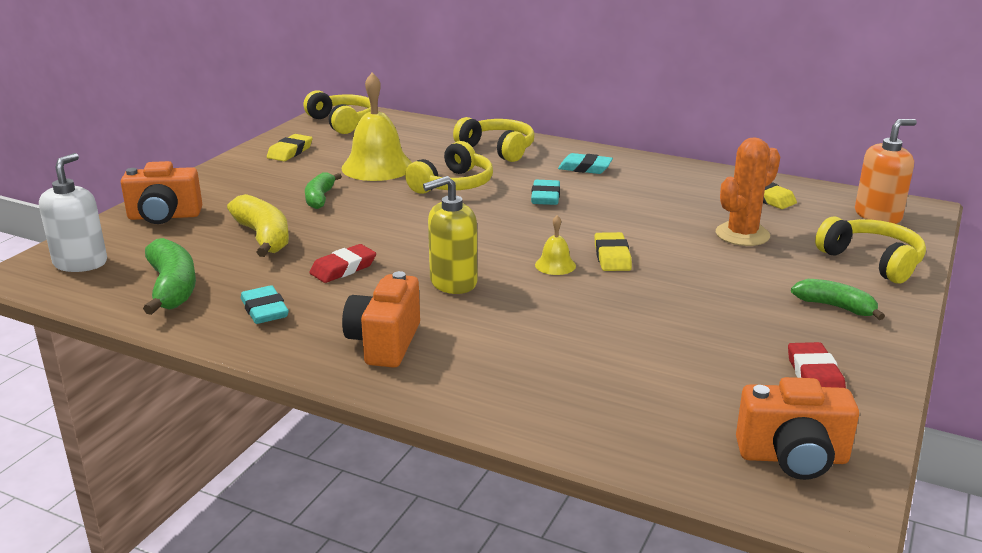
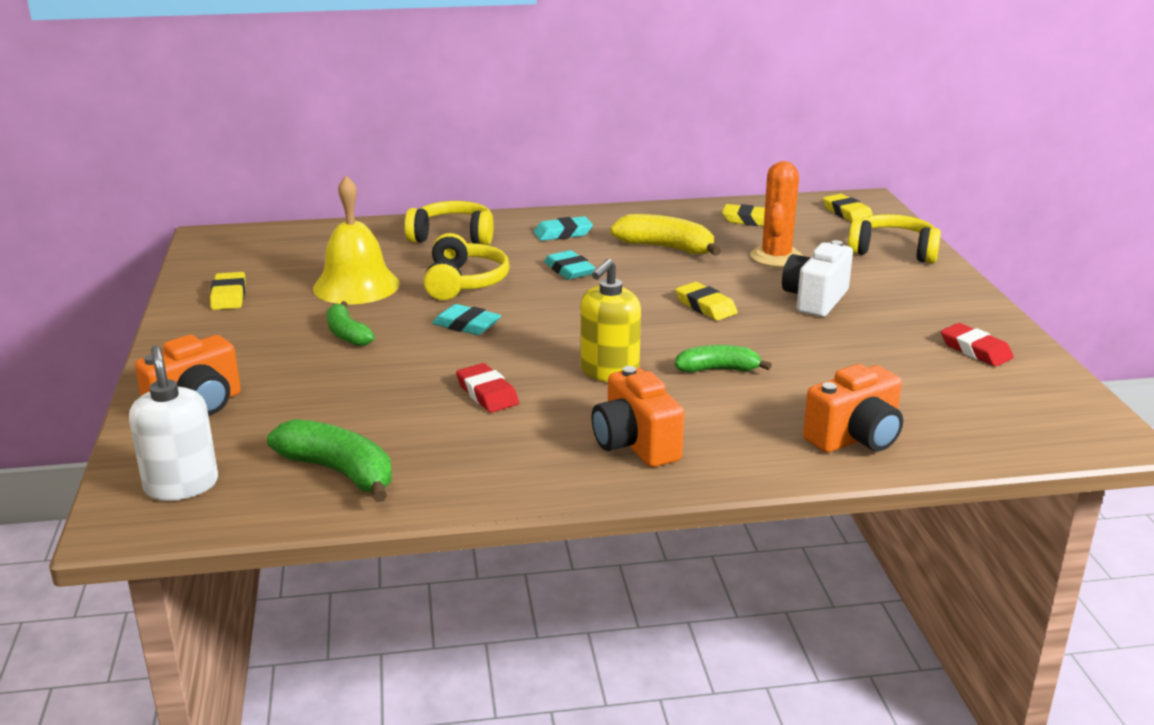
camera: 35 degrees left, 0 degrees up
(263, 237) = (352, 391): yellow banana -> yellow banana (666, 248)
(264, 310) = (475, 457): turquoise eraser -> turquoise eraser (466, 325)
(342, 122) = (237, 249): yellow headphones -> none
(343, 268) = (487, 393): red eraser -> red eraser turned 45 degrees counterclockwise
(555, 265) = (671, 328): yellow bell -> none
(721, 281) = (815, 300): none -> white camera
(793, 458) = (1043, 413): orange camera -> orange camera (855, 438)
(835, 307) = (918, 294): green banana -> green banana (718, 369)
(878, 215) = (847, 213): orange soap dispenser -> yellow eraser

